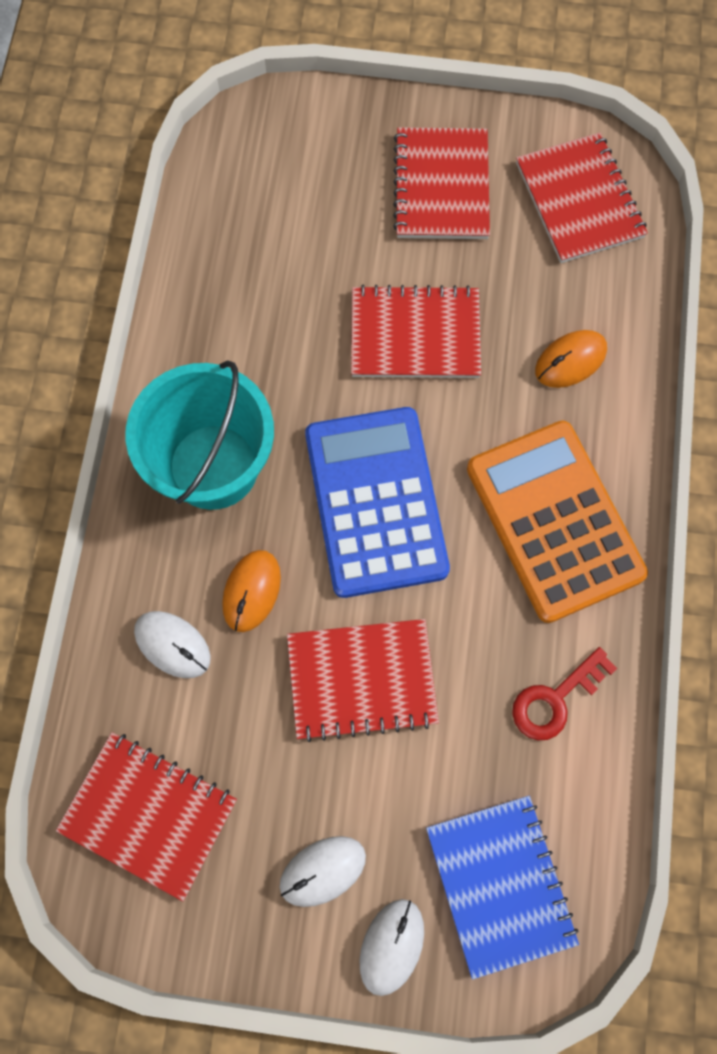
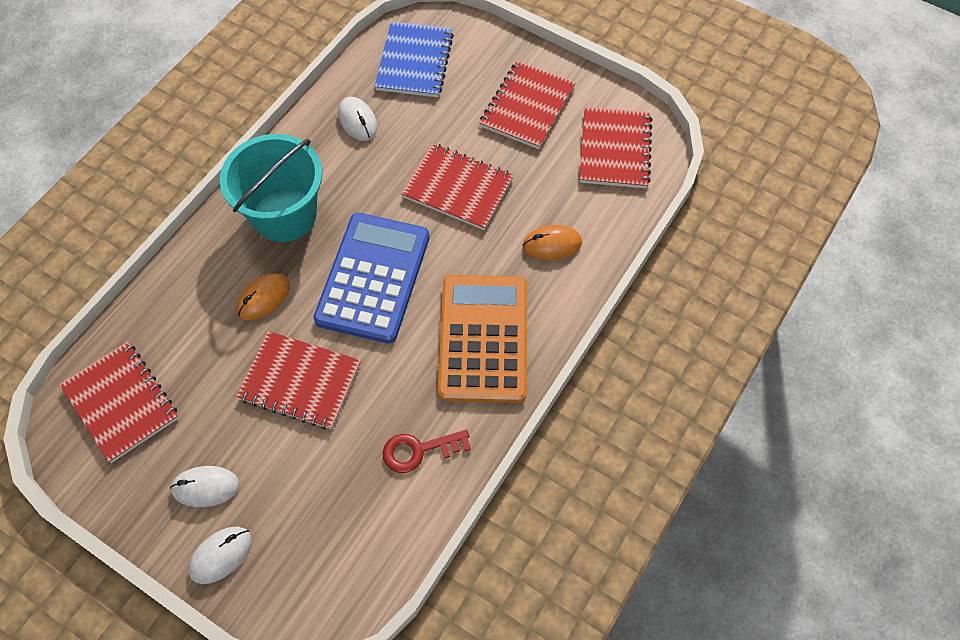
camera: 25 degrees right, 10 degrees down
(172, 645) = (196, 308): white mouse -> white mouse (357, 121)
(500, 884) = (313, 550): blue notebook -> blue notebook (414, 62)

